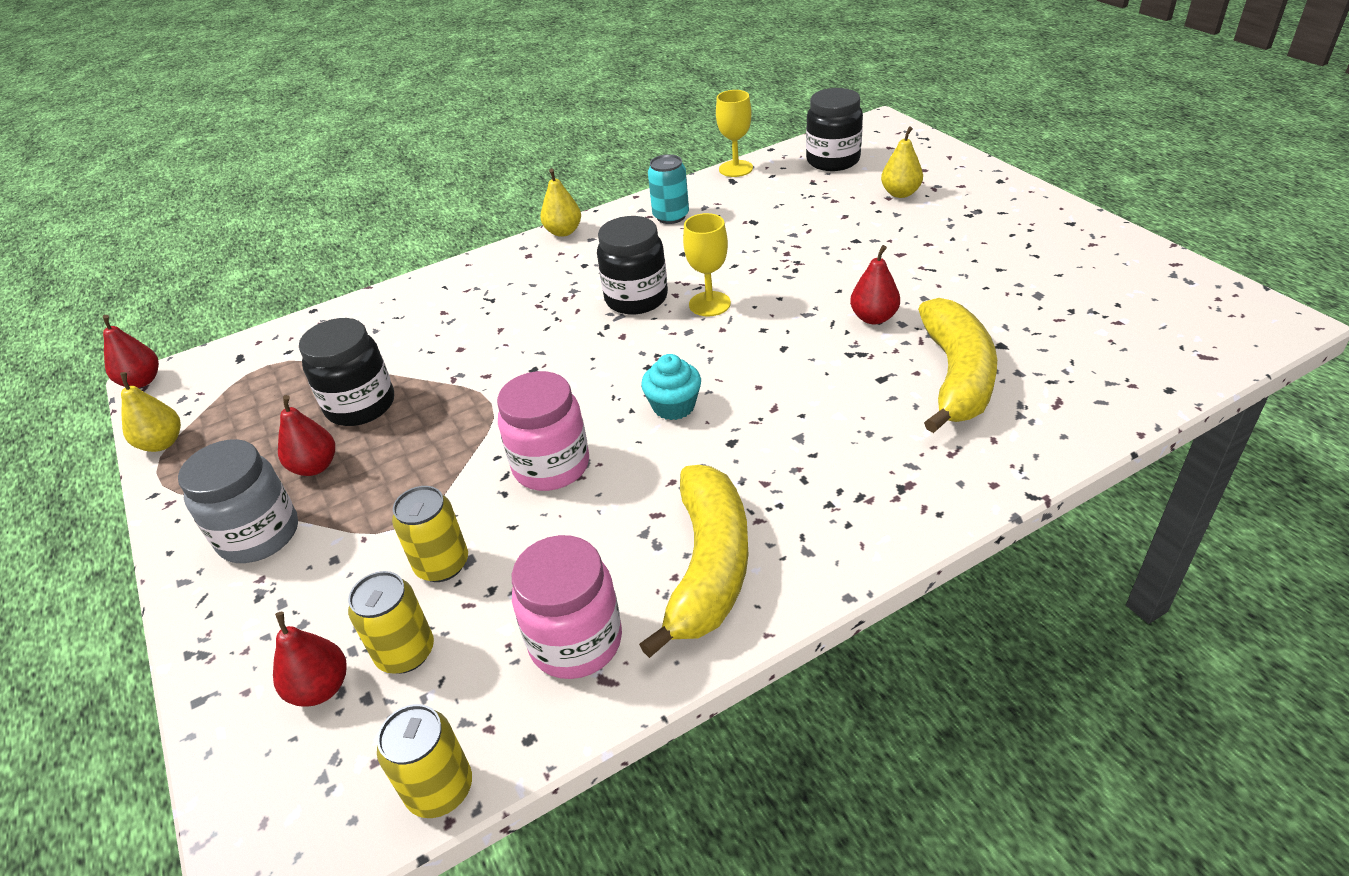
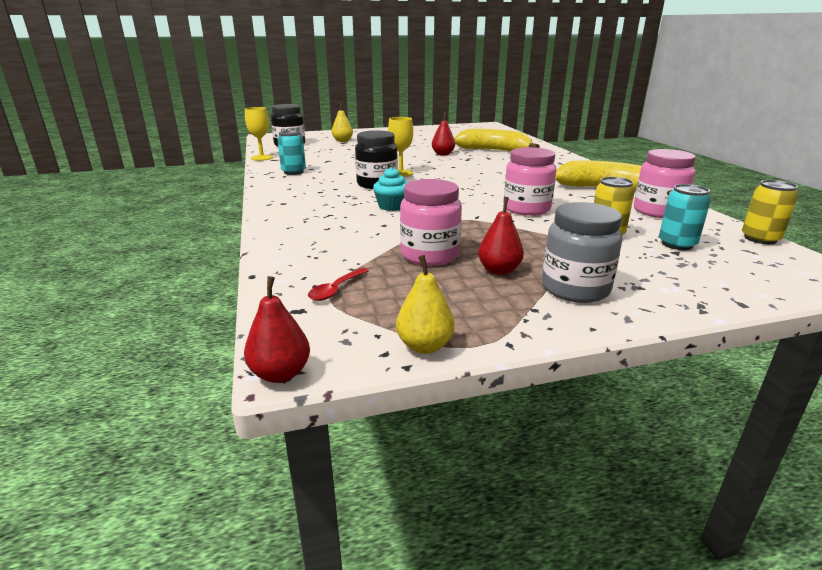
camera: 80 degrees left, 15 degrees down
(277, 365) = (336, 290): none -> red spoon
(321, 688) = (712, 265): red pear -> none
(361, 405) = (430, 255): black jar -> pink jar
(406, 652) = (677, 244): yellow can -> turquoise can
(563, 232) = (267, 193): yellow pear -> none
(674, 406) = (487, 185): turquoise cupcake -> turquoise cupcake (392, 206)

